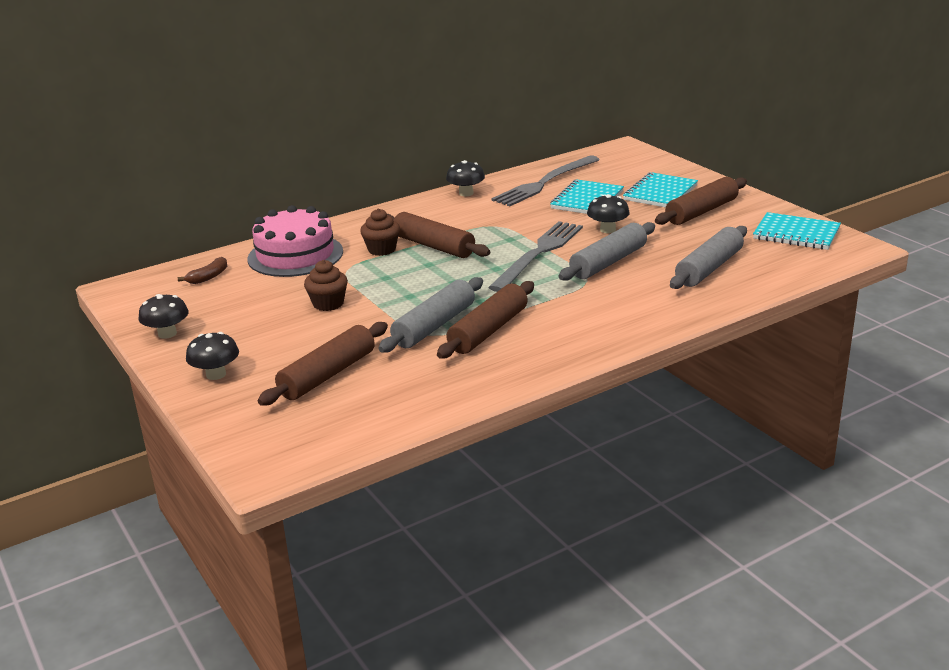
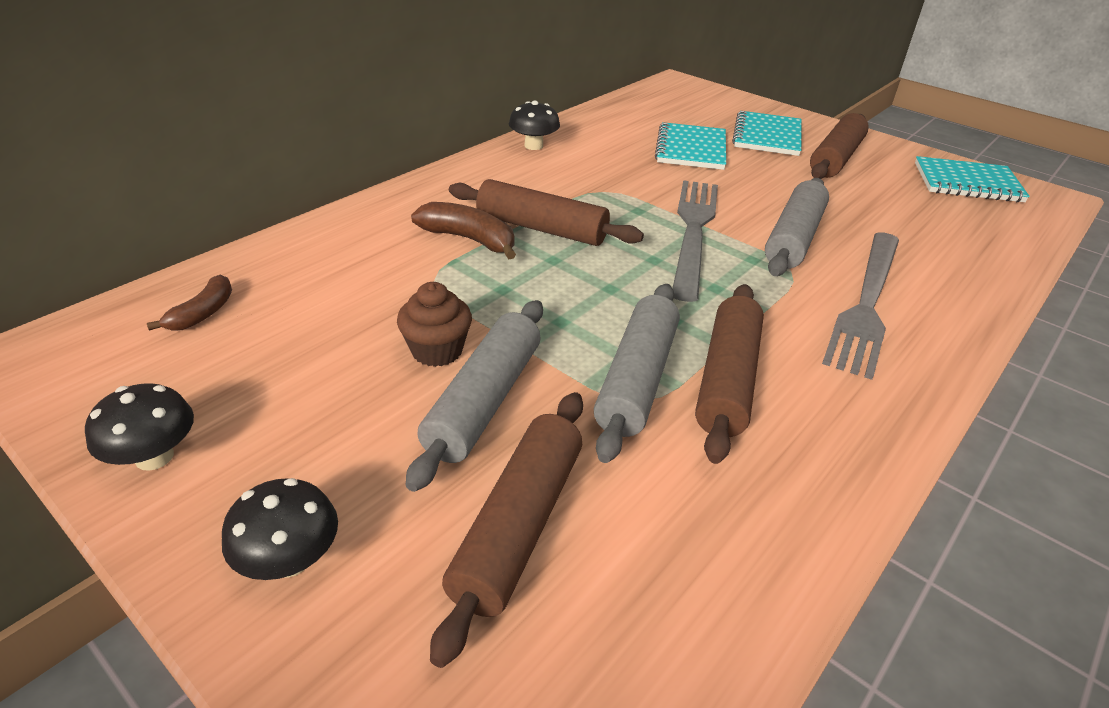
camera: 20 degrees left, 10 degrees up
(295, 255) = (339, 258): pink cake -> none
(382, 249) = (469, 239): brown cupcake -> brown banana
(545, 183) = (622, 128): grey fork -> grey fork (866, 303)
(607, 229) = (750, 189): black mushroom -> none
(709, 268) = (922, 238): grey rolling pin -> grey rolling pin (484, 401)

